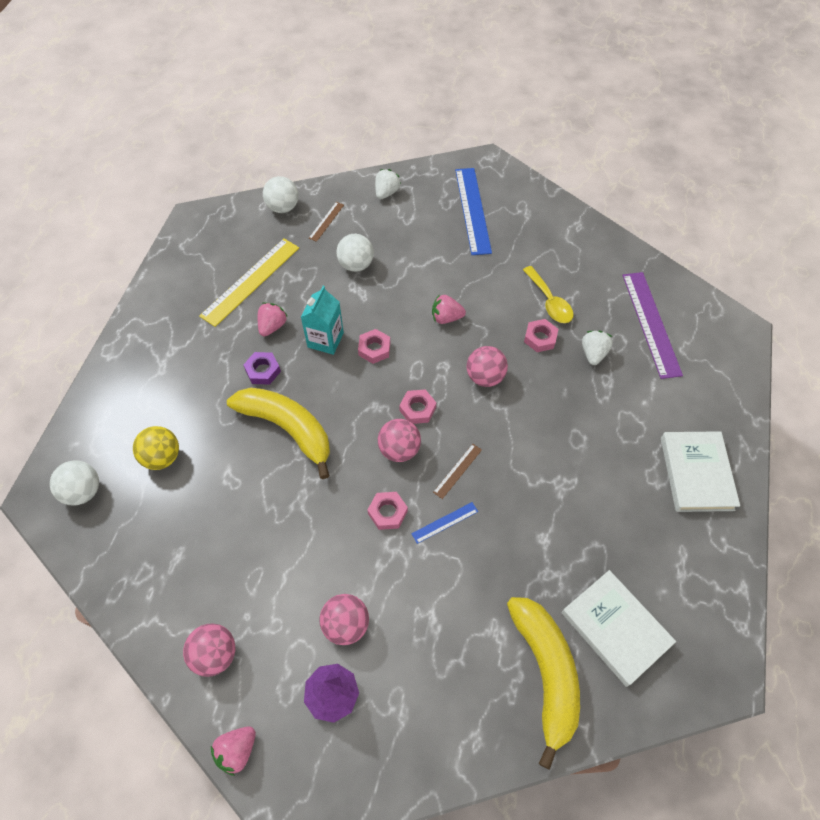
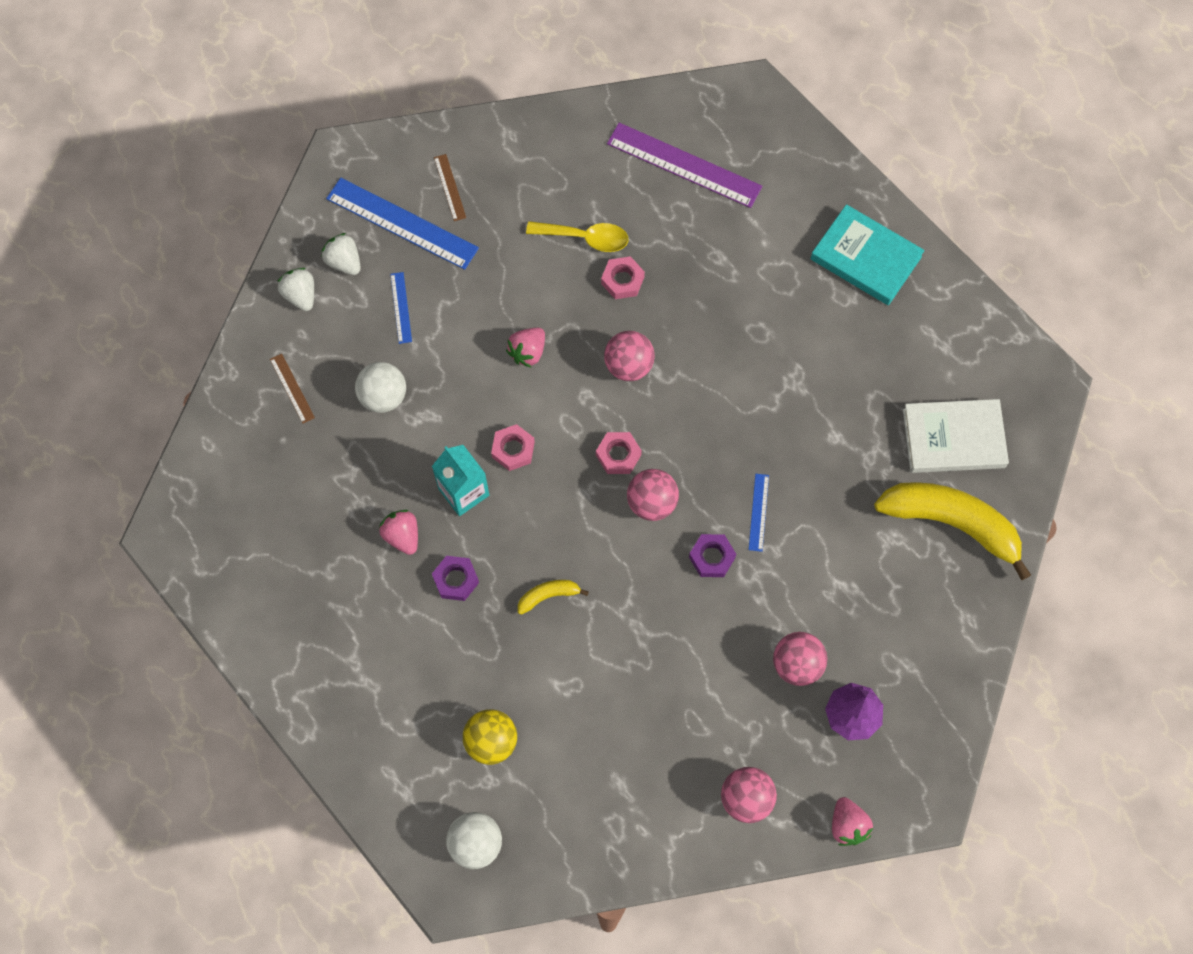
camera: 55 degrees left, 10 degrees up
(251, 281) = (318, 523): yellow ruler -> none
(283, 207) = (230, 423): white ball -> none
(288, 428) = (548, 596): yellow banana -> yellow banana, size x0.44
(387, 512) = (712, 557): pink nut -> purple nut
(419, 240) = (401, 307): none -> blue ruler
(457, 471) = (714, 464): brown ruler -> brown ruler (450, 187)
(593, 353) = (678, 245): white strawberry -> white strawberry (344, 262)
(696, 473) = (866, 258): white book -> turquoise book

